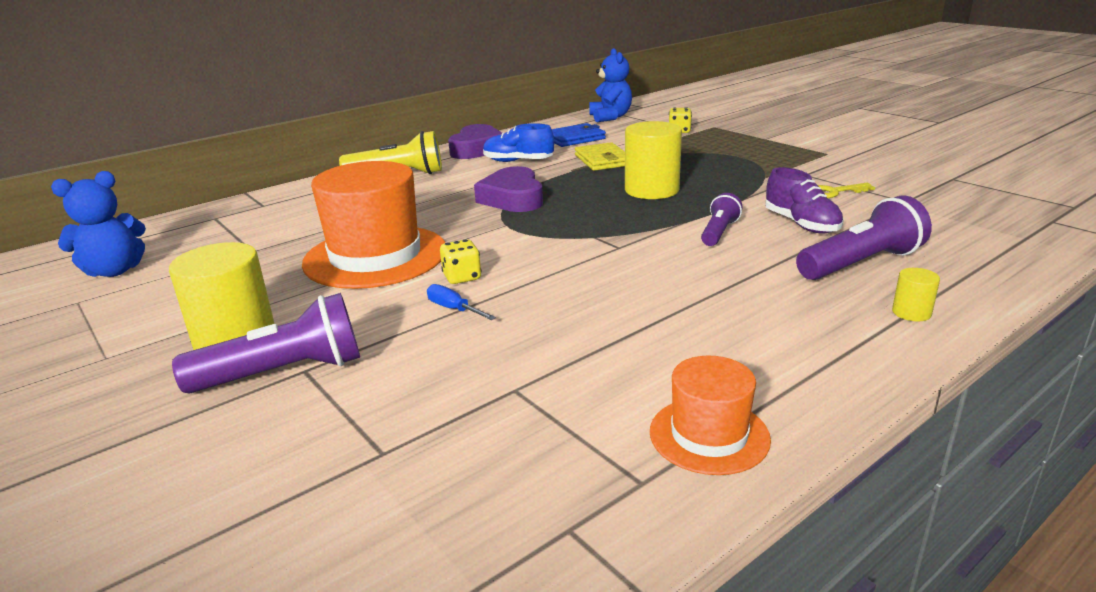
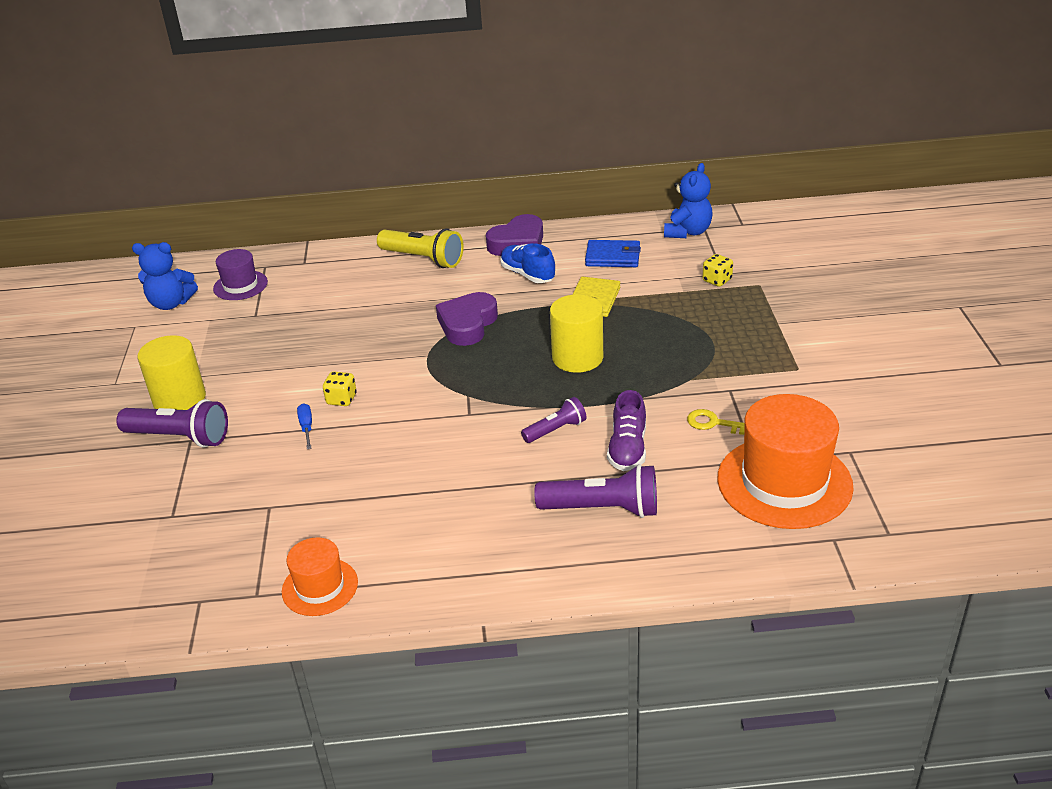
camera: 35 degrees right, 10 degrees up
(200, 236) = (240, 285): none -> purple hat
(375, 256) = (315, 354): orange hat -> orange hat (784, 482)
(911, 313) = (560, 567): yellow cylinder -> none

